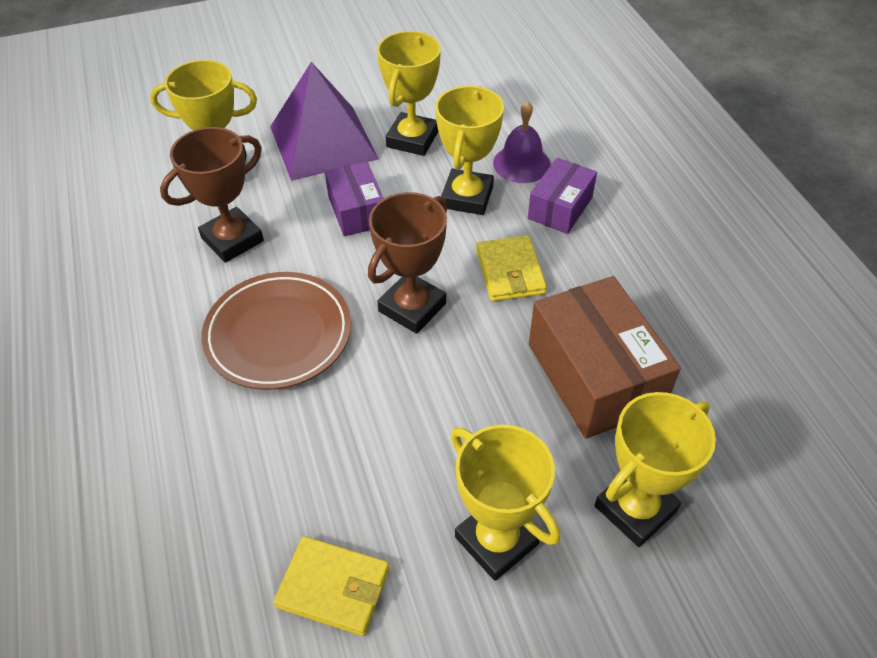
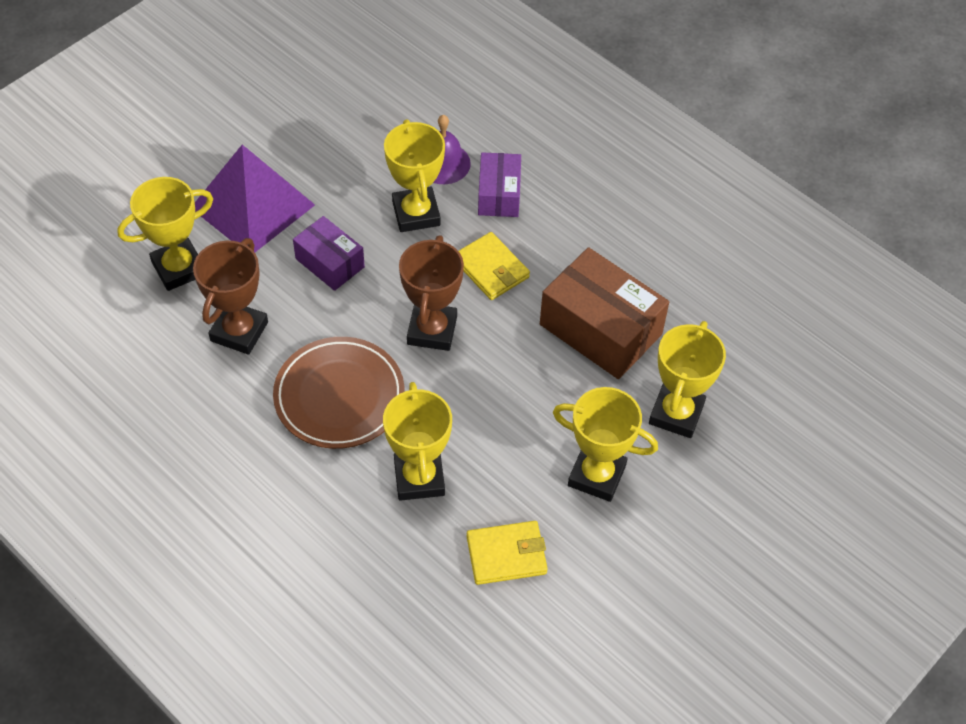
camera: 30 degrees left, 5 degrees up
(412, 139) = (332, 173): yellow trophy -> yellow trophy (419, 478)

